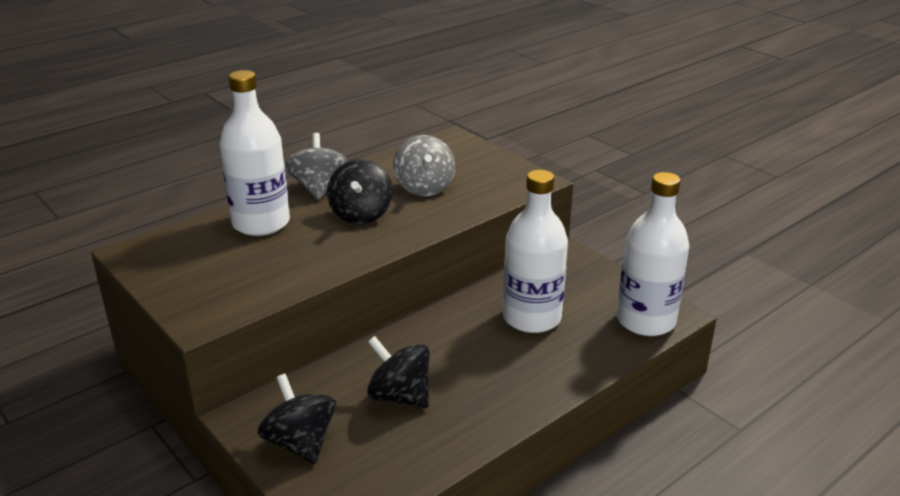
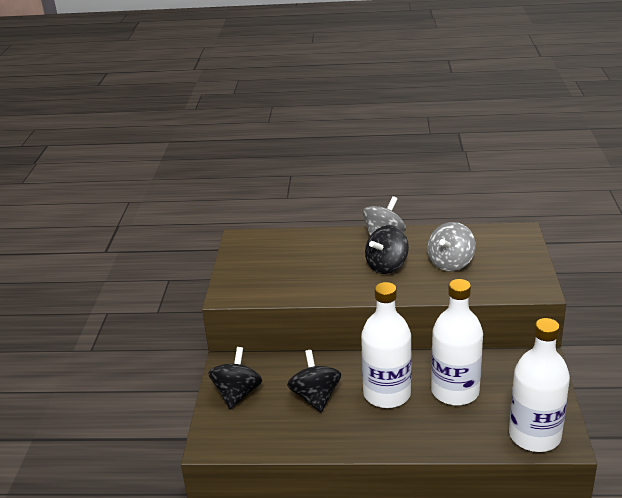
camera: 45 degrees right, 0 degrees up
(261, 223) = (323, 248): white bottle -> white bottle (387, 394)

